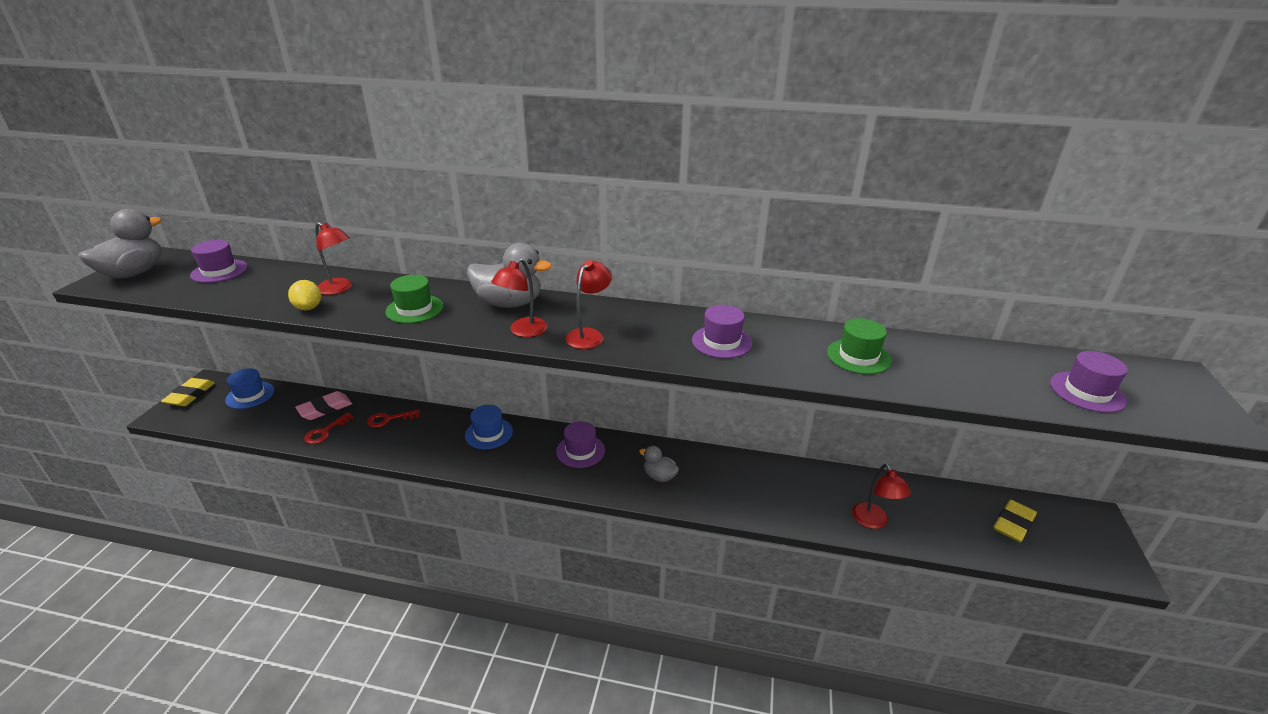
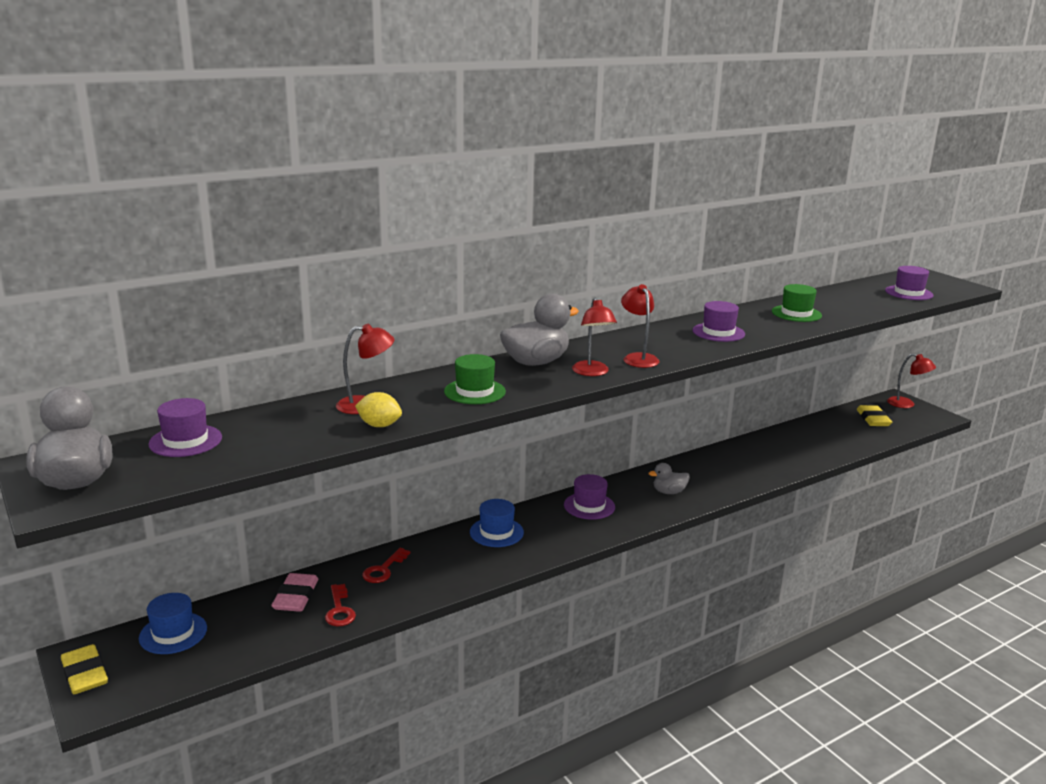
camera: 45 degrees left, 10 degrees down
(873, 521) = (817, 452): red lamp -> red lamp (906, 404)

